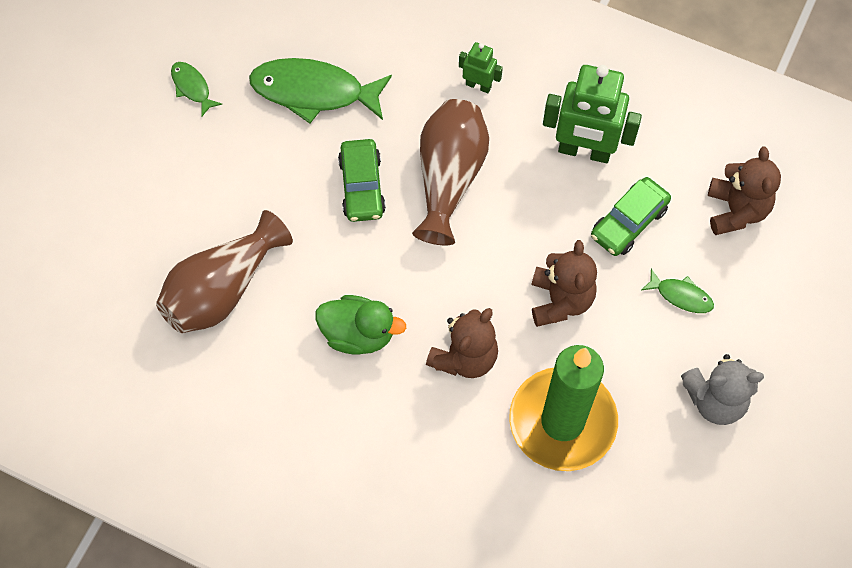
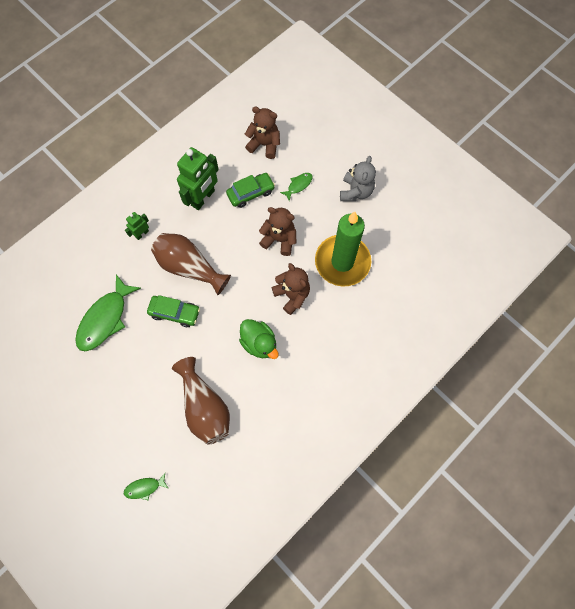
camera: 70 degrees left, 5 degrees up
(192, 87) = (69, 385): green fish -> green fish (144, 487)
(358, 334) = (259, 343): green duck -> green duck turned 105 degrees clockwise
(629, 222) = (251, 193): green car -> green car turned 90 degrees counterclockwise

